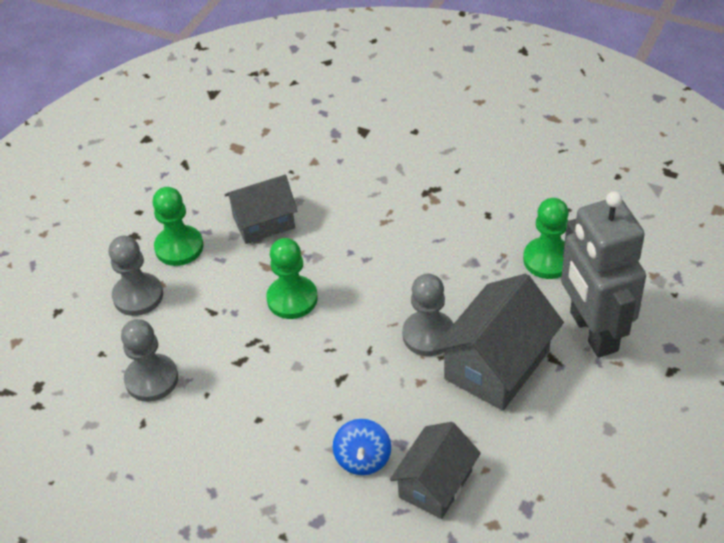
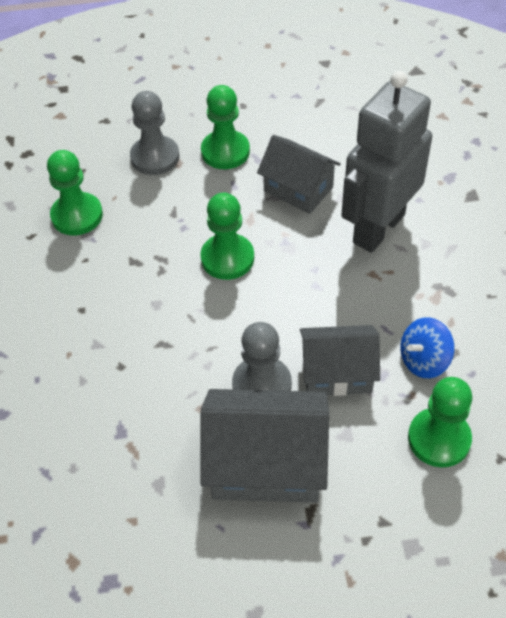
camera: 55 degrees right, 5 degrees up
(151, 379) = (77, 216): grey pawn -> green pawn
(363, 459) = (85, 411): blue spinning top -> blue spinning top (424, 360)
(435, 484) = (91, 485): grey house -> grey house (337, 373)
(593, 331) = (373, 532): grey robot -> grey robot (378, 228)

